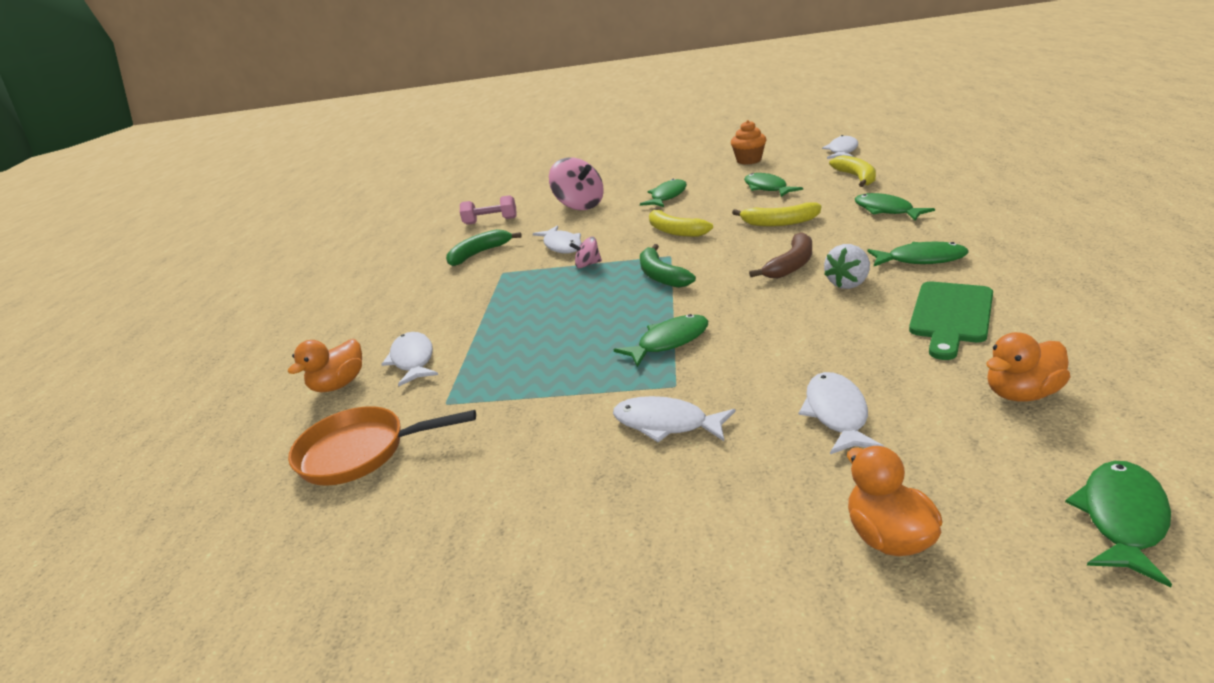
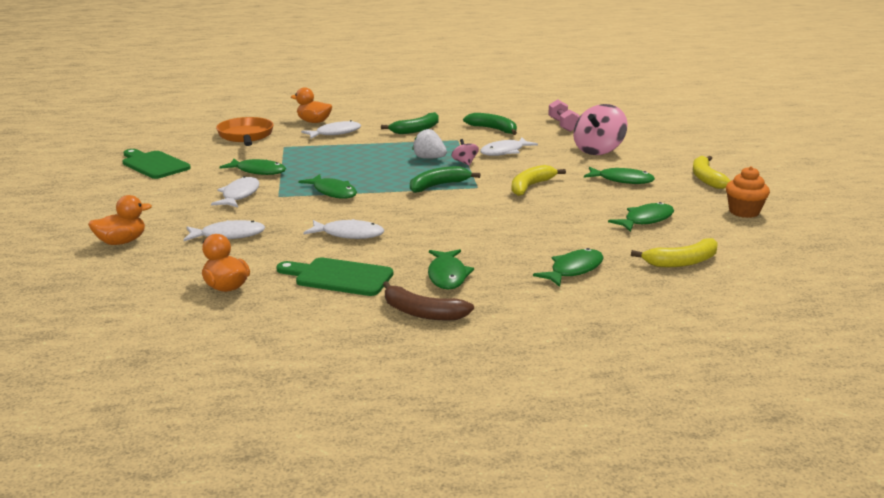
camera: 75 degrees right, 5 degrees down
(445, 299) = (416, 130): none -> green banana
(461, 564) = (154, 164): none -> green cutting board
(779, 223) = (545, 224): yellow banana -> yellow banana (706, 178)
(791, 265) = (447, 227): brown banana -> brown banana (422, 312)
(842, 151) = (789, 259): white fish -> white fish (349, 234)
(848, 283) = (406, 246): white strawberry -> white strawberry (429, 158)
(1122, 518) = (102, 295): green fish -> green fish (258, 171)

